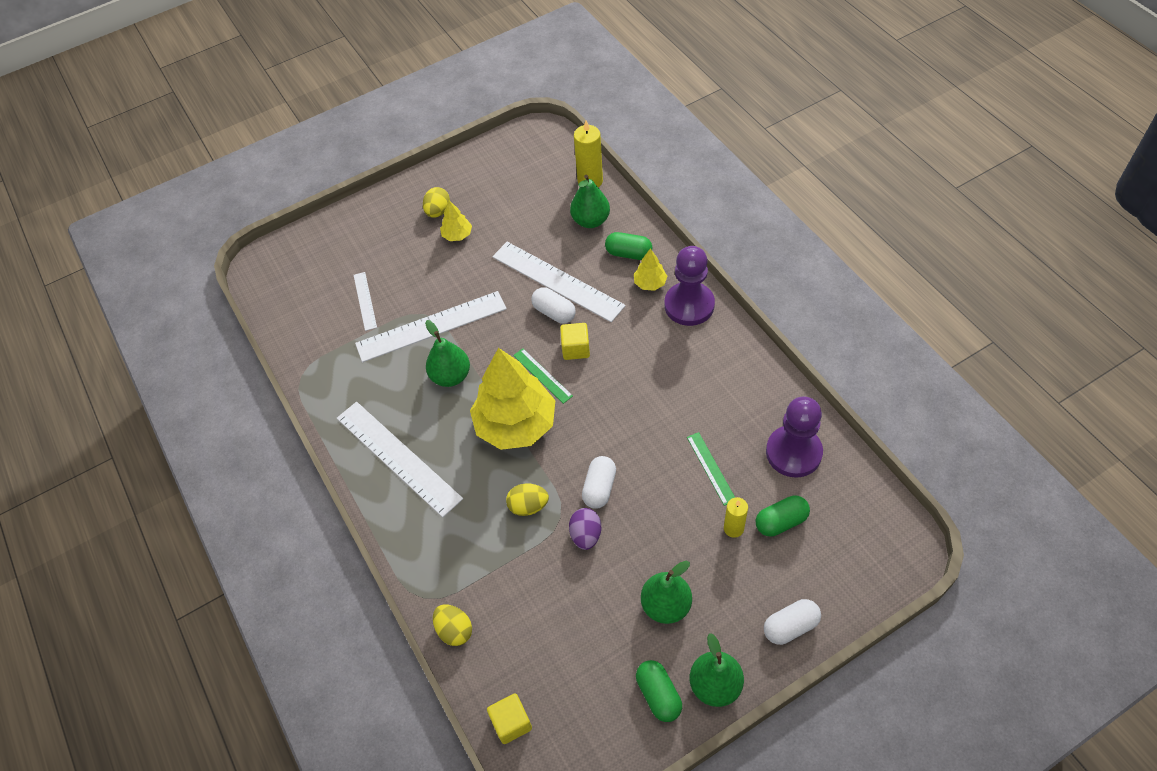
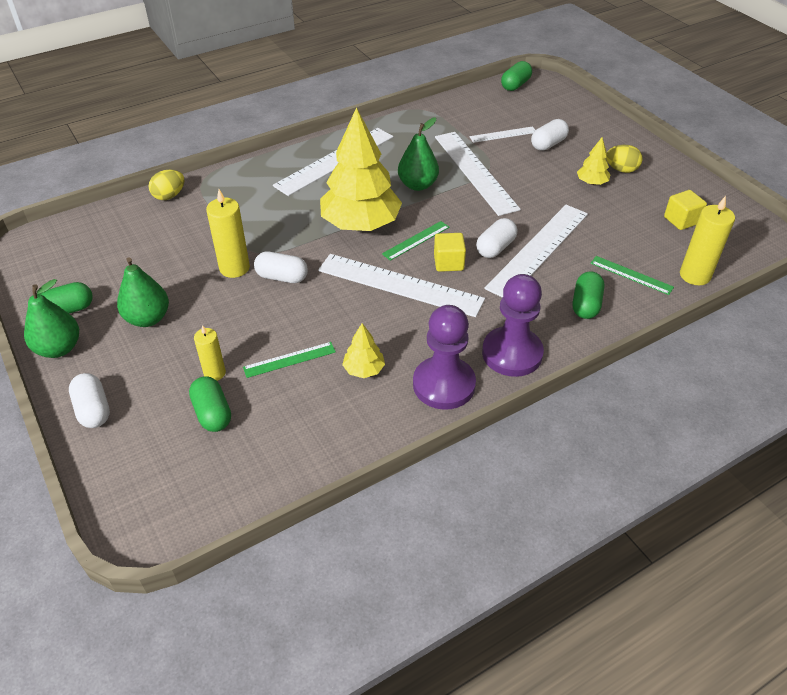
camera: 85 degrees right, 10 degrees down
(264, 286) = (515, 85): none -> green capsule
(388, 264) = (548, 144): none -> white capsule
(511, 723) = (81, 226): yellow cube -> yellow cube (681, 220)
(528, 506) = (272, 233): yellow egg -> none
(586, 535) = (234, 268): purple egg -> yellow candle
(590, 220) = (631, 275): green pear -> green ruler
(607, 386) = (400, 284): none -> white ruler
(650, 283) = (542, 321): yellow tree -> yellow tree (364, 369)
(793, 452) = (297, 433): purple pawn -> purple pawn (444, 385)

